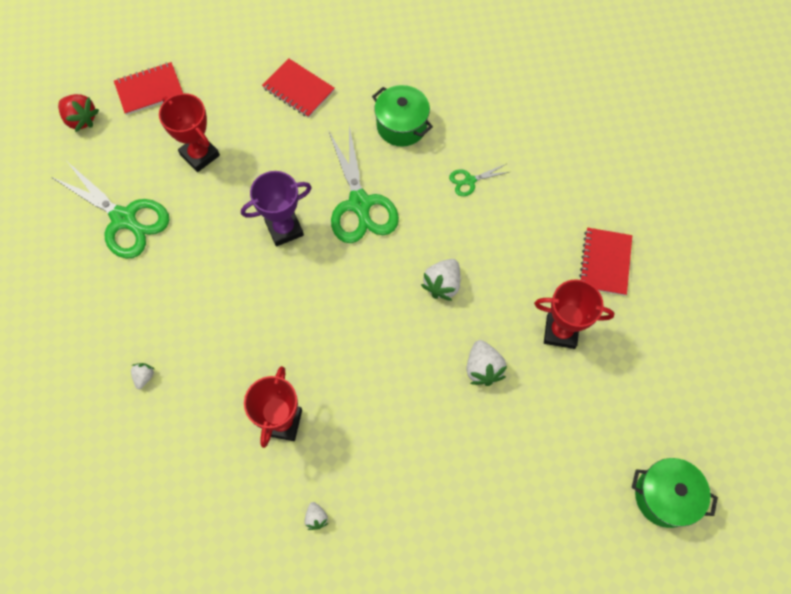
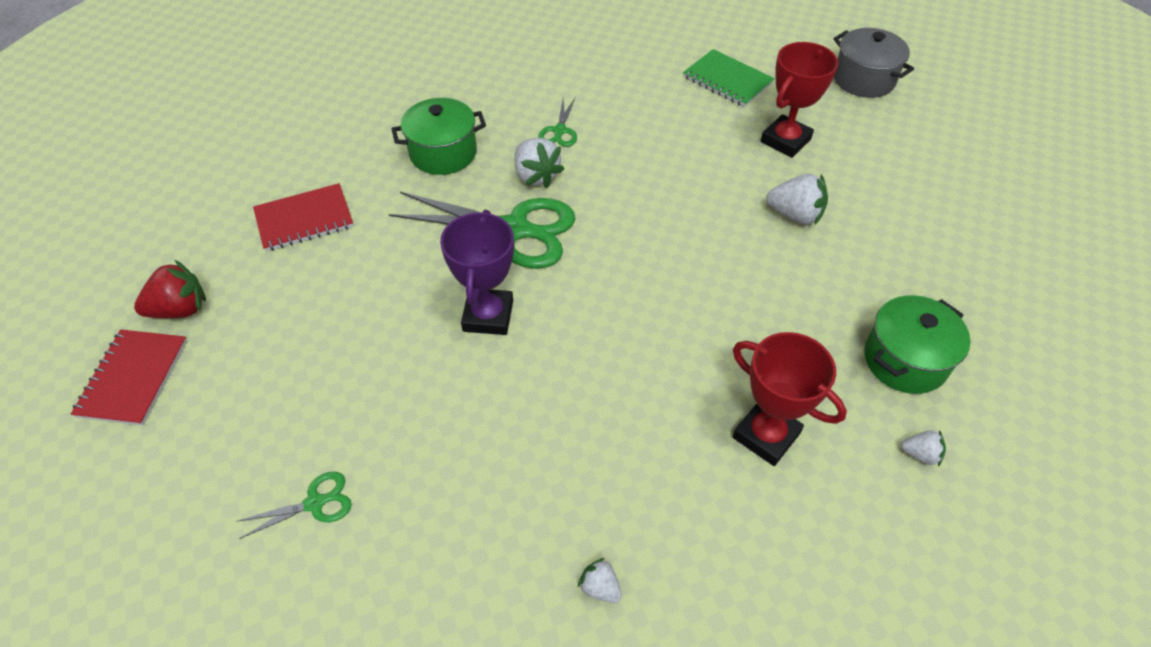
camera: 60 degrees left, 15 degrees down
(81, 119) = (86, 492): red strawberry -> red strawberry (180, 309)
(125, 219) = (316, 503): green scissors -> green scissors, size x0.46
(200, 155) = (297, 362): red trophy -> none
(442, 285) = (671, 204): white strawberry -> white strawberry (536, 176)
(605, 262) = (727, 80): red notebook -> green notebook
(664, 496) = (1002, 147): green pot -> green pot (905, 360)
(680, 362) = (863, 79): none -> grey pot

